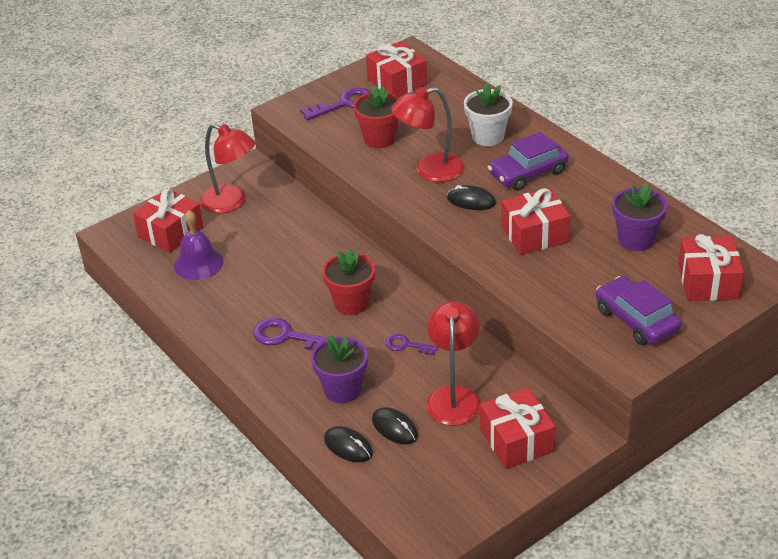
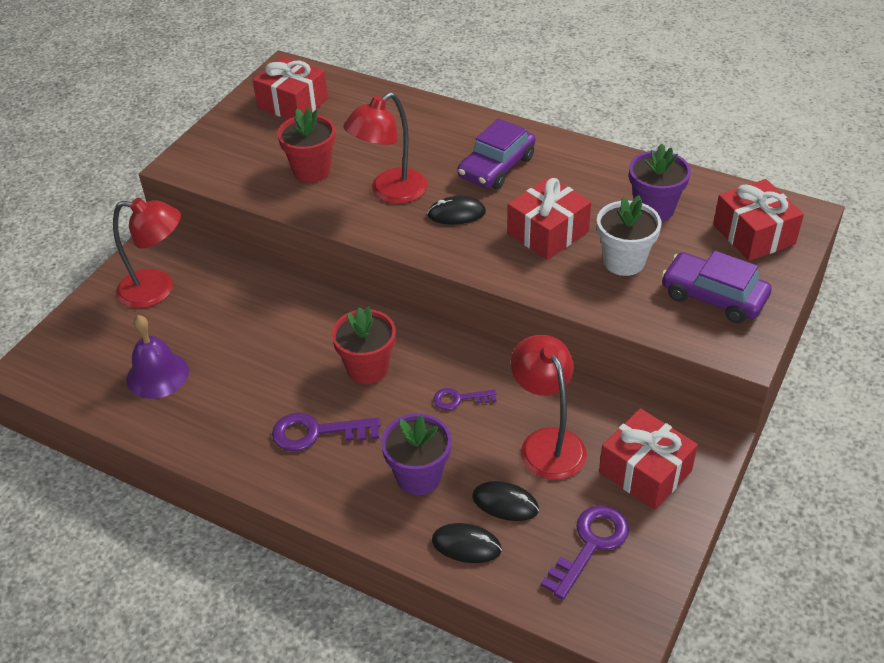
camera: 25 degrees left, 5 degrees up
(171, 232) = (101, 346): red gift -> none
(344, 104) = (247, 141): purple key -> purple key (590, 545)
(488, 136) = (429, 139): white flower pot -> white flower pot (624, 261)

